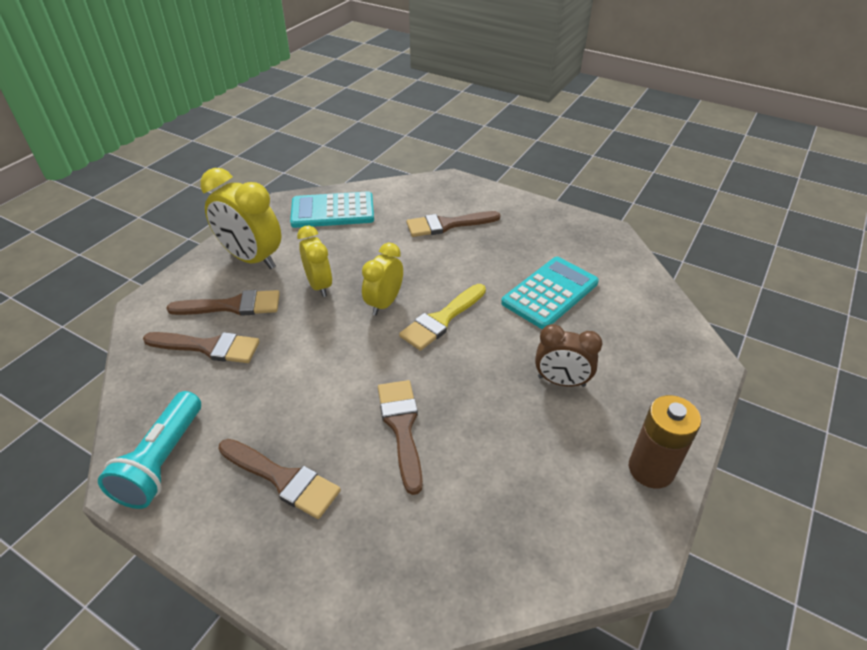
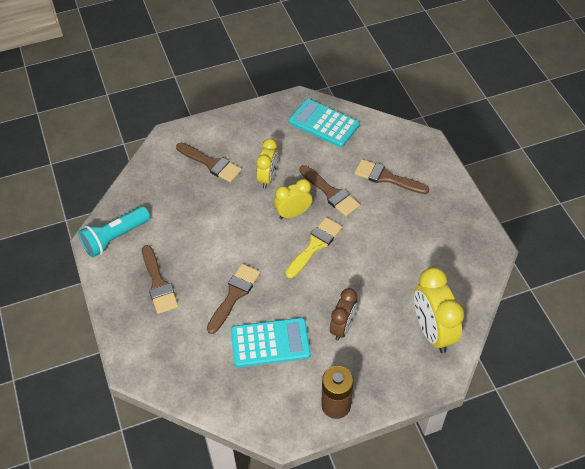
camera: 40 degrees right, 10 degrees up
(209, 347) = (180, 184): brown brush -> brown brush (331, 193)
(252, 259) = (246, 135): yellow clock -> yellow clock (432, 331)
(441, 320) = (315, 245): yellow brush -> yellow brush turned 135 degrees clockwise
(550, 293) = (399, 269): turquoise calculator -> turquoise calculator (270, 343)
(561, 381) = (342, 327): brown clock -> brown clock turned 120 degrees counterclockwise

